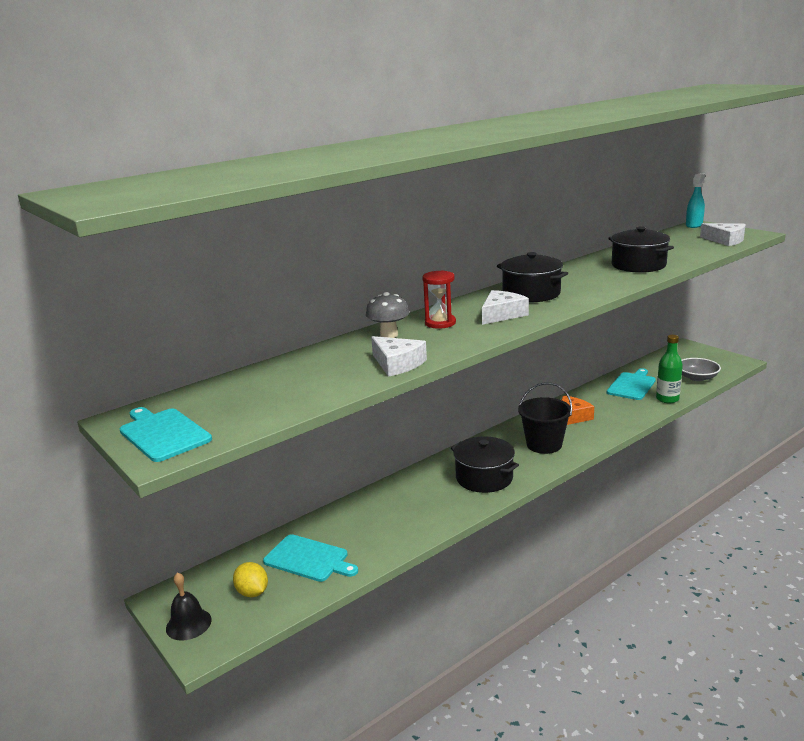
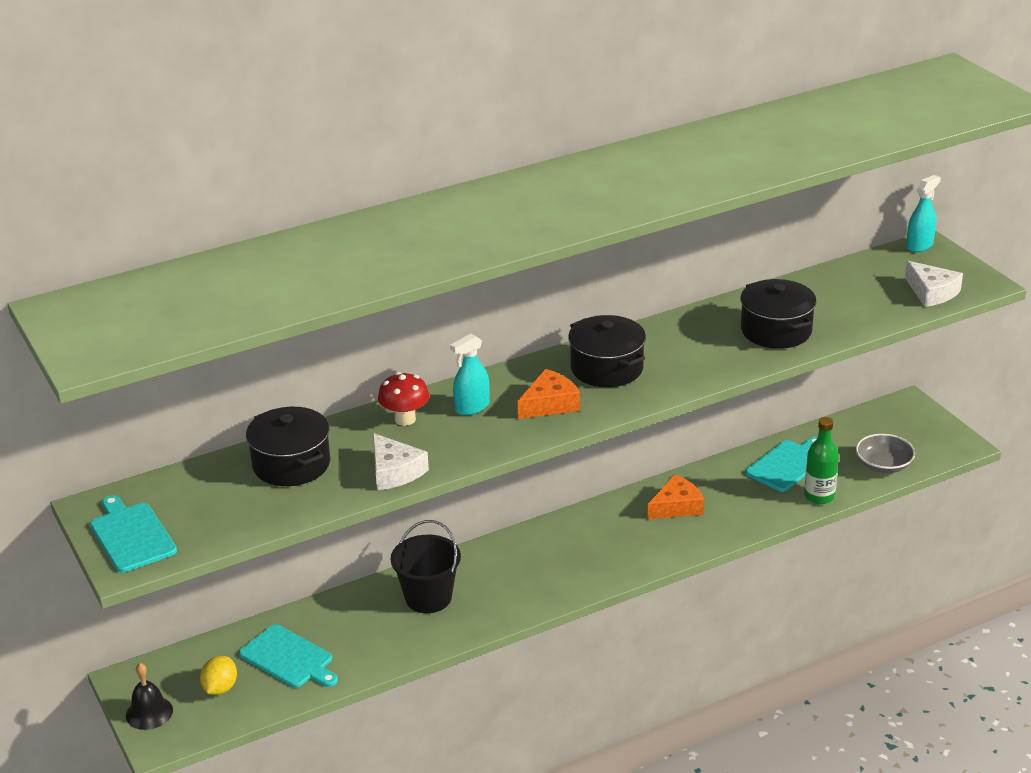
camera: 10 degrees right, 10 degrees up
(252, 592) = (220, 688): yellow lemon -> yellow lemon turned 45 degrees clockwise
(389, 335) = (405, 419): grey mushroom -> red mushroom
(440, 323) = (472, 407): red hourglass -> turquoise spray bottle
(484, 478) = (524, 583): black pot -> black pot (291, 464)
(502, 314) = (550, 404): white cheese -> orange cheese
(544, 444) = (620, 545): black bucket -> black bucket (428, 598)

